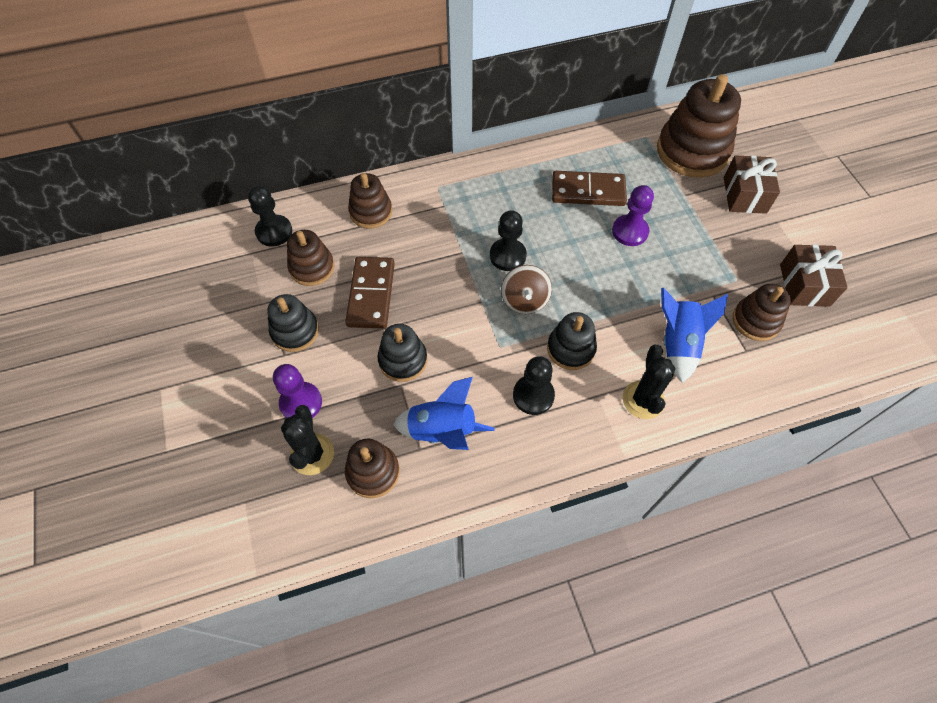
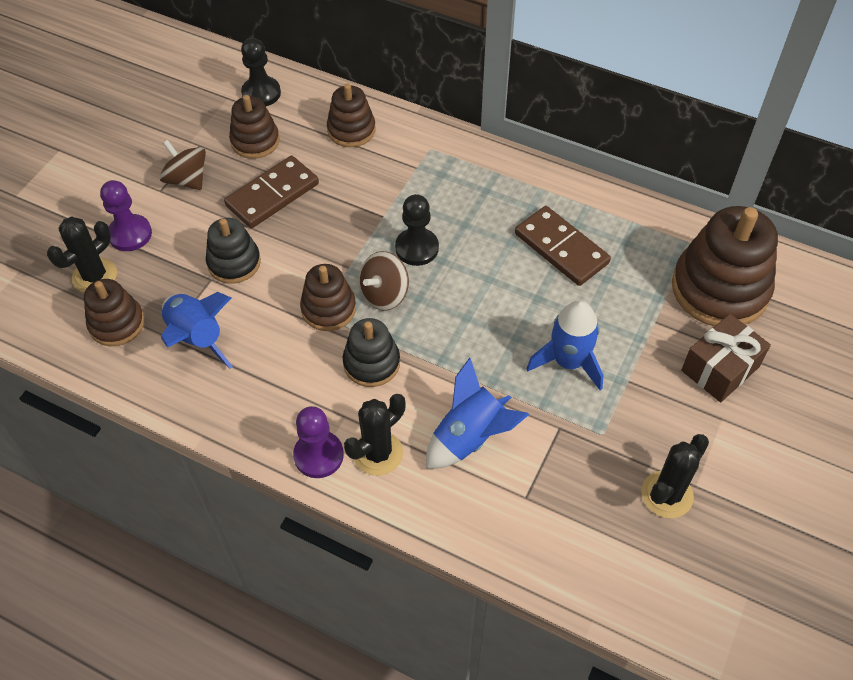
camera: 45 degrees right, 5 degrees down
(295, 331) = (187, 180): black stacking toy -> brown spinning top
(533, 395) = (295, 372): black pawn -> none
(630, 231) = (554, 312): purple pawn -> purple pawn (318, 455)
(672, 254) = (568, 362): none -> blue rocket
(755, 321) = (570, 482): brown stacking toy -> brown stacking toy (328, 309)
(804, 285) = (667, 494): brown gift -> black cactus

